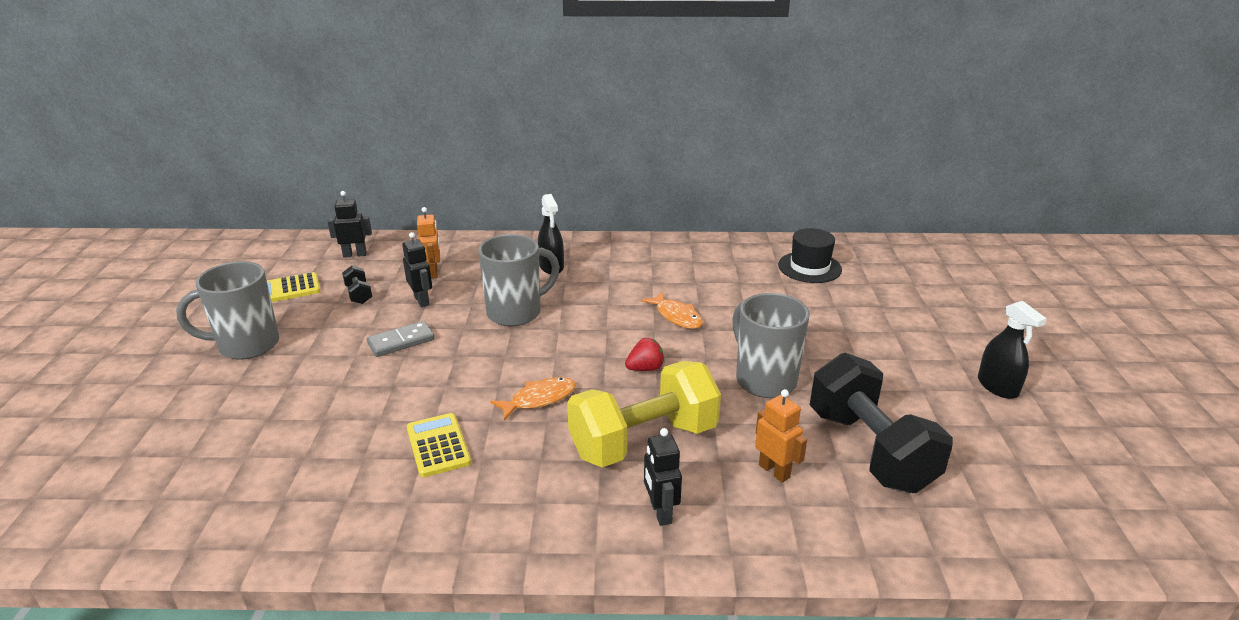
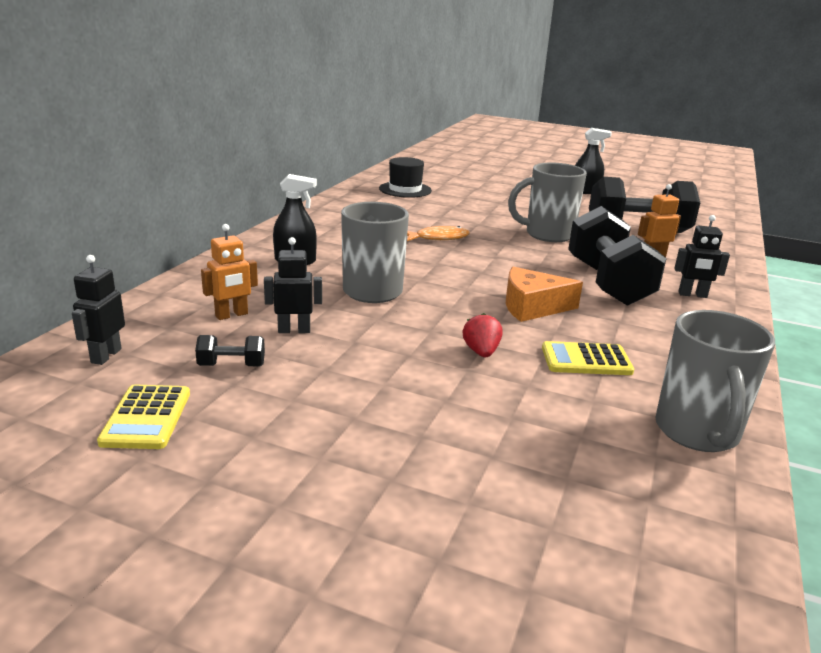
camera: 70 degrees left, 5 degrees down
(246, 345) = (288, 464): grey mug -> grey mug (697, 433)
(401, 341) = (378, 353): grey domino -> none
(433, 273) = (232, 315): orange robot -> orange robot turned 135 degrees clockwise
(539, 399) = (532, 307): orange fish -> orange cheese
(643, 441) = (608, 283): yellow dumbbell -> black dumbbell
(645, 368) = (509, 263): red strawberry -> red strawberry (481, 352)

